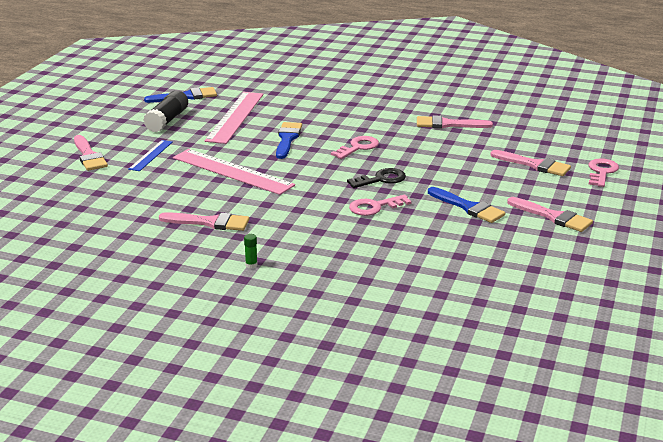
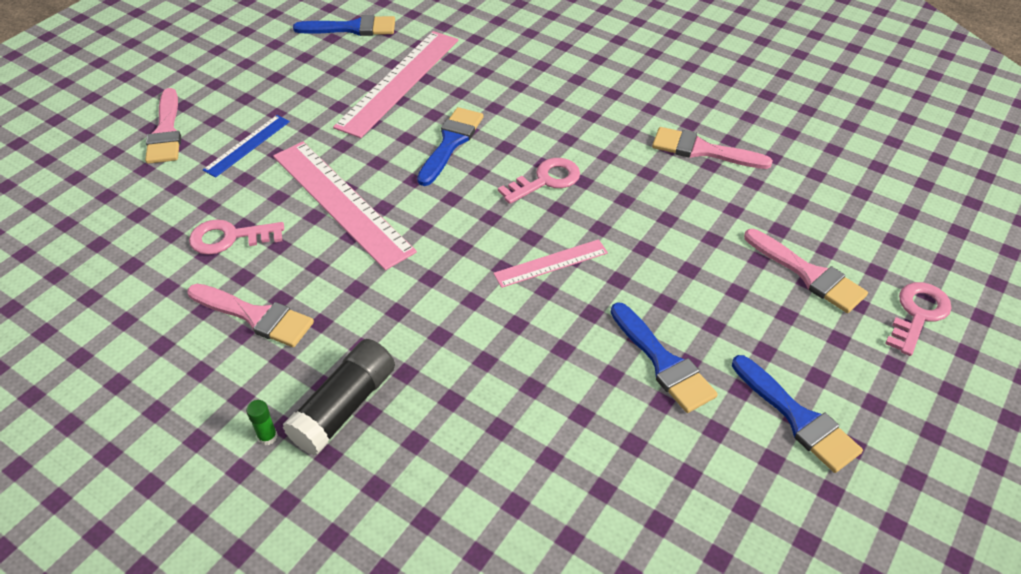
camera: 15 degrees right, 20 degrees up
(167, 120) = (304, 74): black glue stick -> black glue stick (344, 407)
(375, 207) = (515, 330): pink key -> pink key (230, 238)
(381, 179) = (551, 263): black key -> pink ruler
(553, 217) = (798, 418): pink brush -> blue brush

